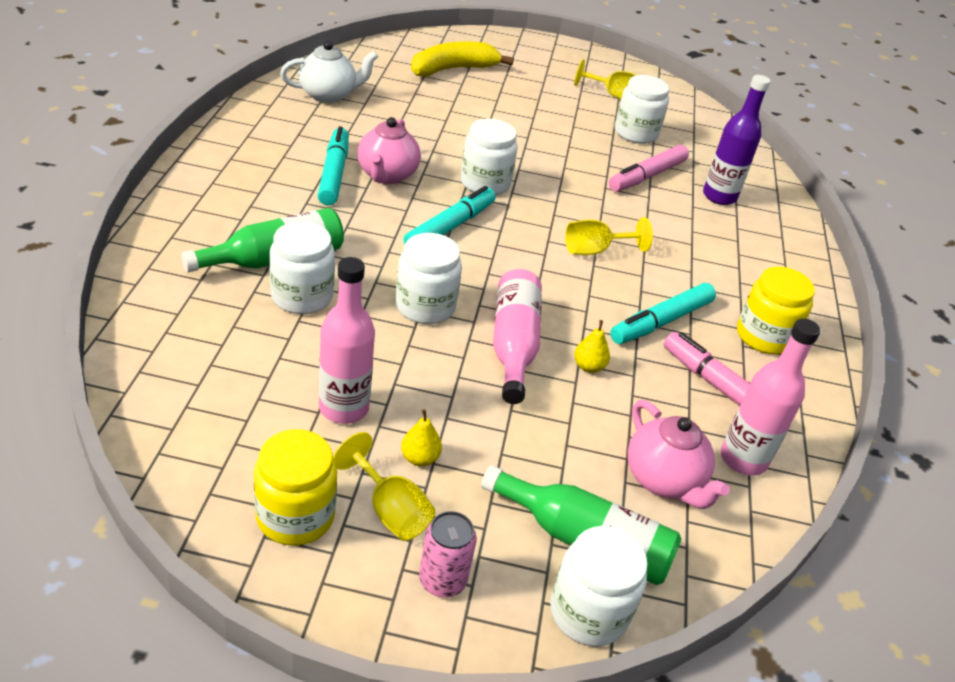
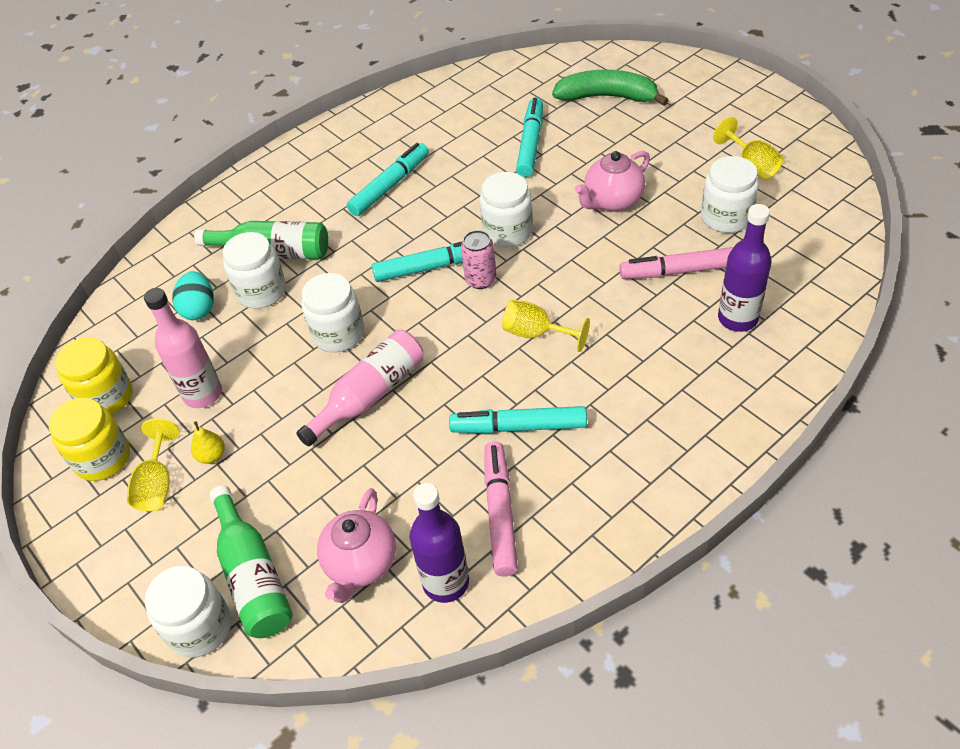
camera: 50 degrees right, 10 degrees up
(247, 334) = (199, 309): none -> turquoise egg
(328, 95) = (462, 103): white teapot -> none
(387, 175) = (431, 199): pink teapot -> pink teapot (612, 201)
(428, 114) = (530, 143): none -> turquoise marker
(442, 580) = (138, 550): pink can -> pink can (480, 280)
(453, 69) = (607, 97): yellow banana -> green banana
(588, 366) = (409, 440): yellow pear -> none
(743, 459) = (446, 582): pink bottle -> purple bottle
(764, 336) = (603, 483): yellow jar -> yellow jar (106, 397)

